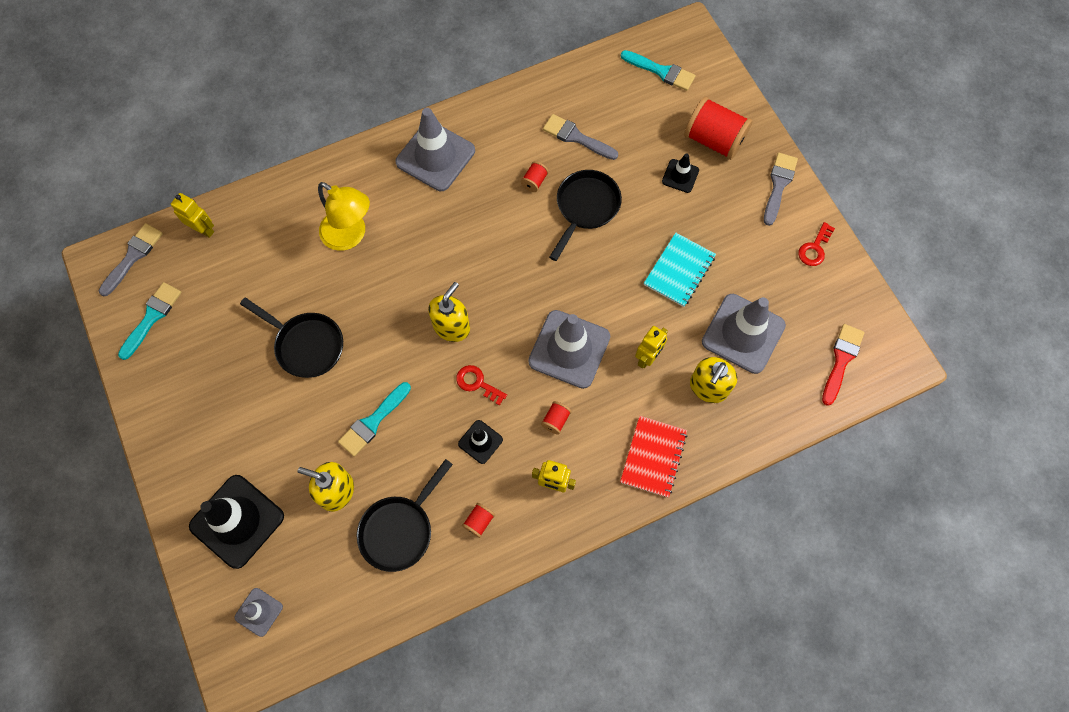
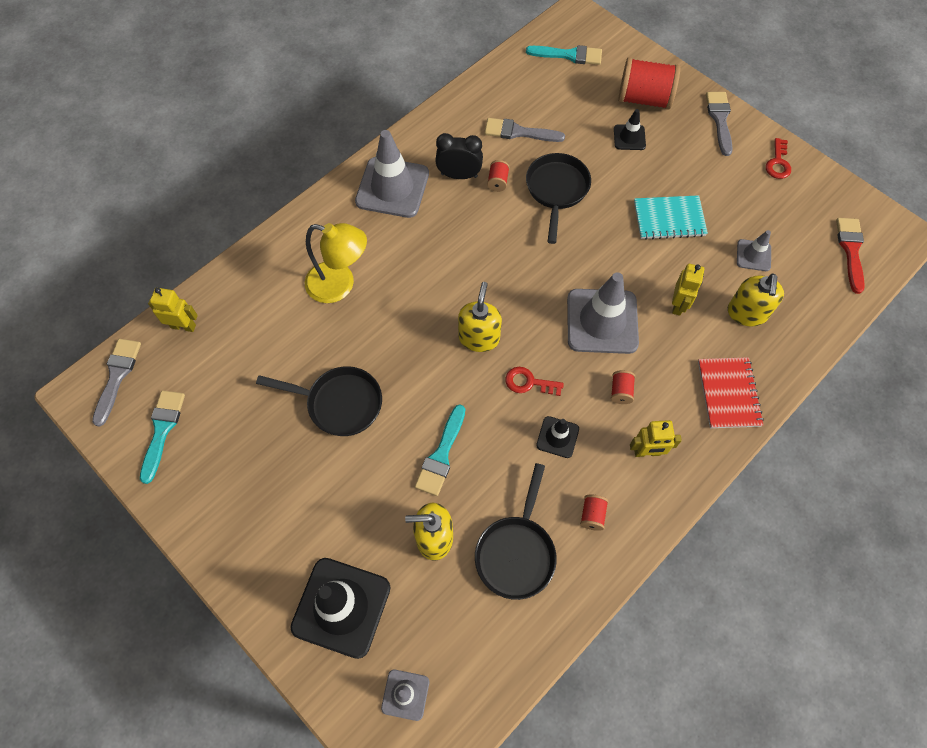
camera: 20 degrees left, 5 degrees down
(501, 163) = (459, 175): none -> black clock
(679, 271) = (669, 219): turquoise notebook -> turquoise notebook turned 75 degrees clockwise
(743, 333) = (753, 255): grey traffic cone -> grey traffic cone, size x0.50

